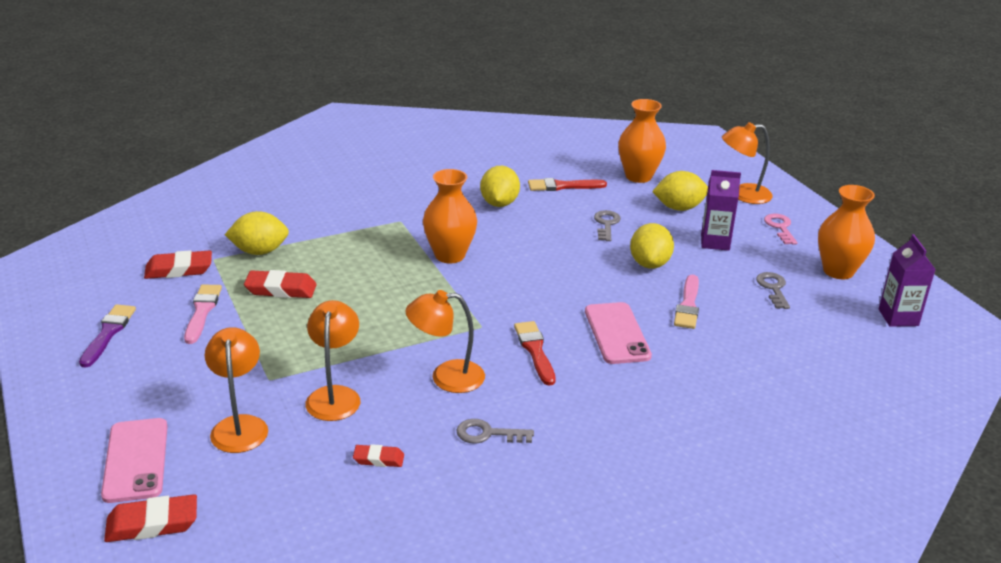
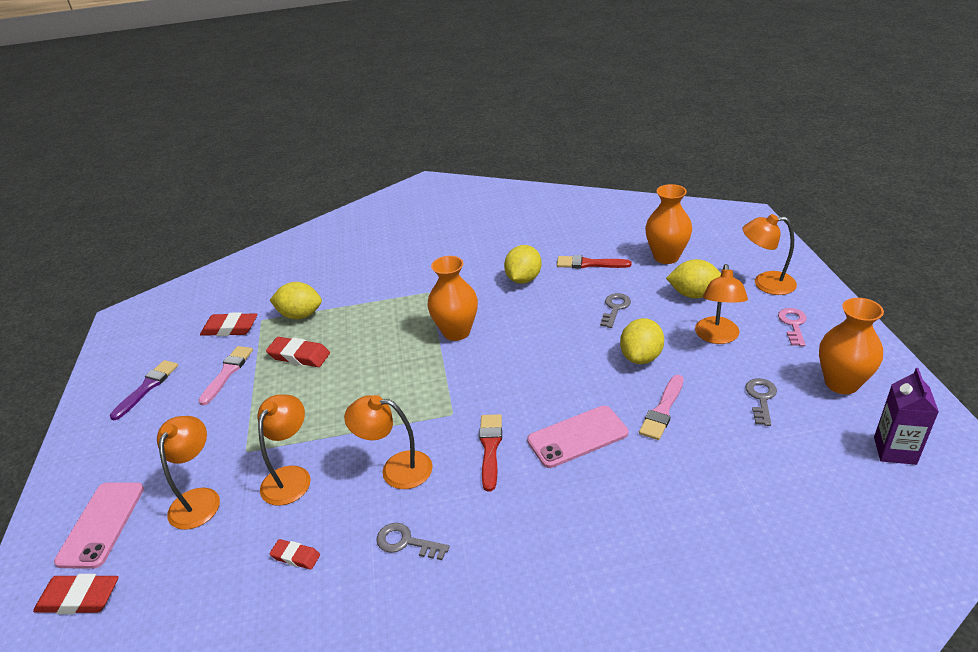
camera: 20 degrees right, 5 degrees up
(616, 333) = (577, 437): pink phone -> pink phone turned 60 degrees clockwise
(715, 242) = (717, 337): purple carton -> orange lamp

